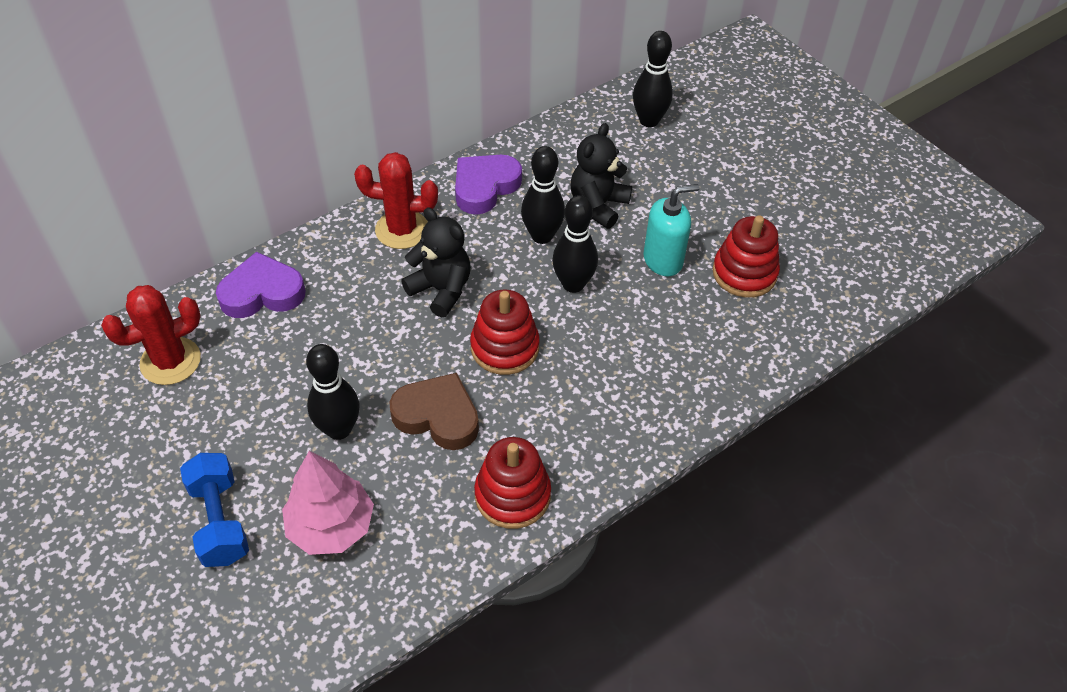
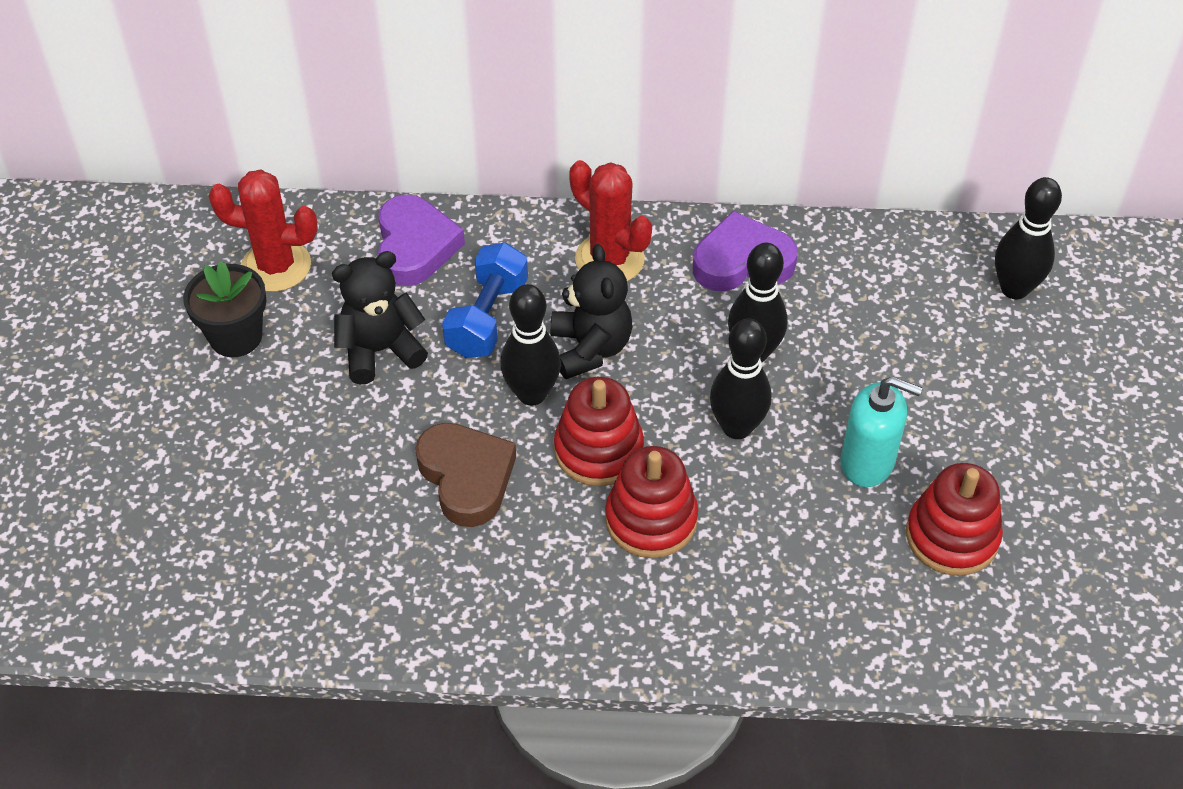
camera: 40 degrees right, 0 degrees up
(185, 425) = (236, 336): none -> black flower pot
(220, 521) = (188, 447): blue dumbbell -> blue dumbbell (487, 318)
(262, 292) = (415, 246): purple heart -> purple heart turned 60 degrees clockwise
(331, 526) = (275, 518): pink tree -> none
(339, 429) = (364, 429): black bowling pin -> black bowling pin (532, 394)
(512, 495) = (464, 605): red stacking toy -> red stacking toy (651, 519)
(598, 205) = (852, 355): black teddy bear -> black teddy bear (380, 351)

